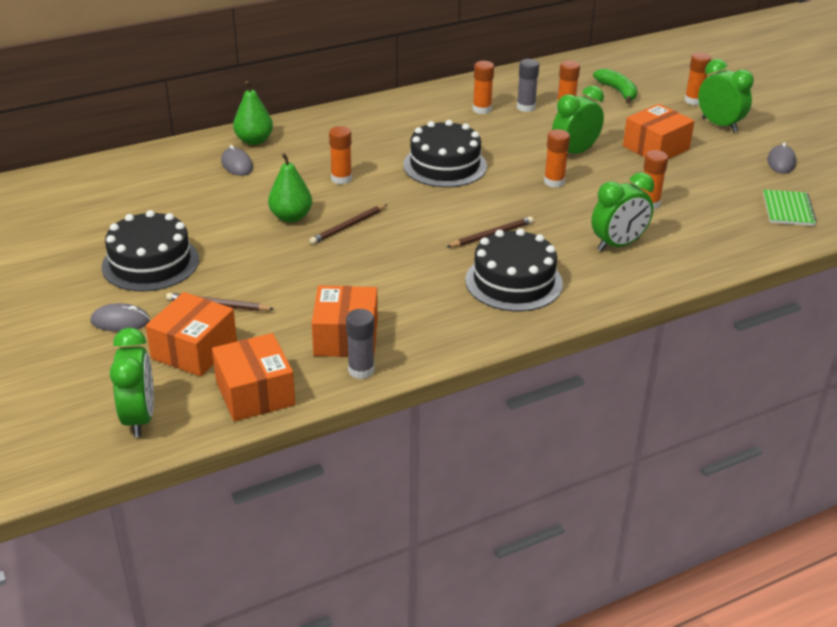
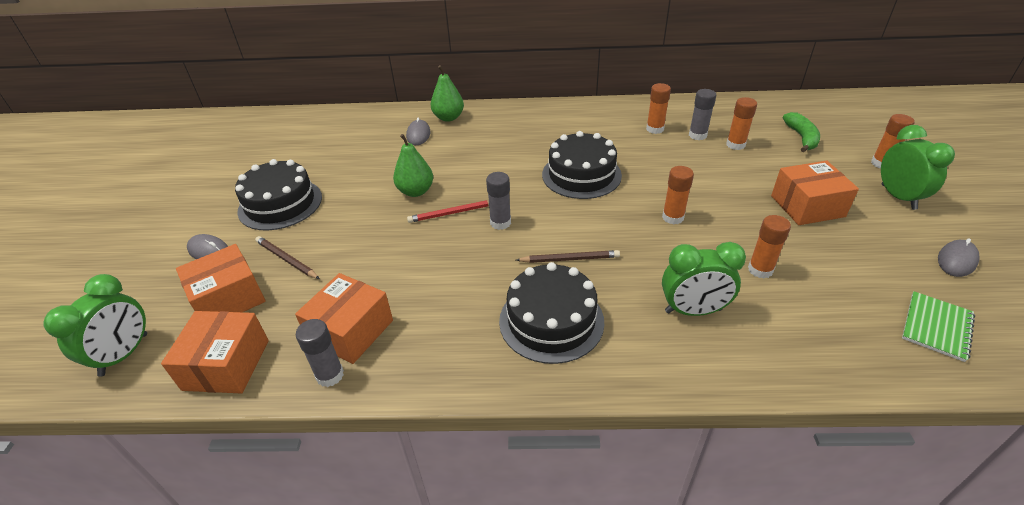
camera: 30 degrees right, 5 degrees up
(341, 179) = (485, 166): orange glue stick -> none
(348, 226) = (452, 213): brown pencil -> red pencil
(403, 223) = (500, 223): none -> grey glue stick
(574, 152) = (715, 191): green clock -> none

